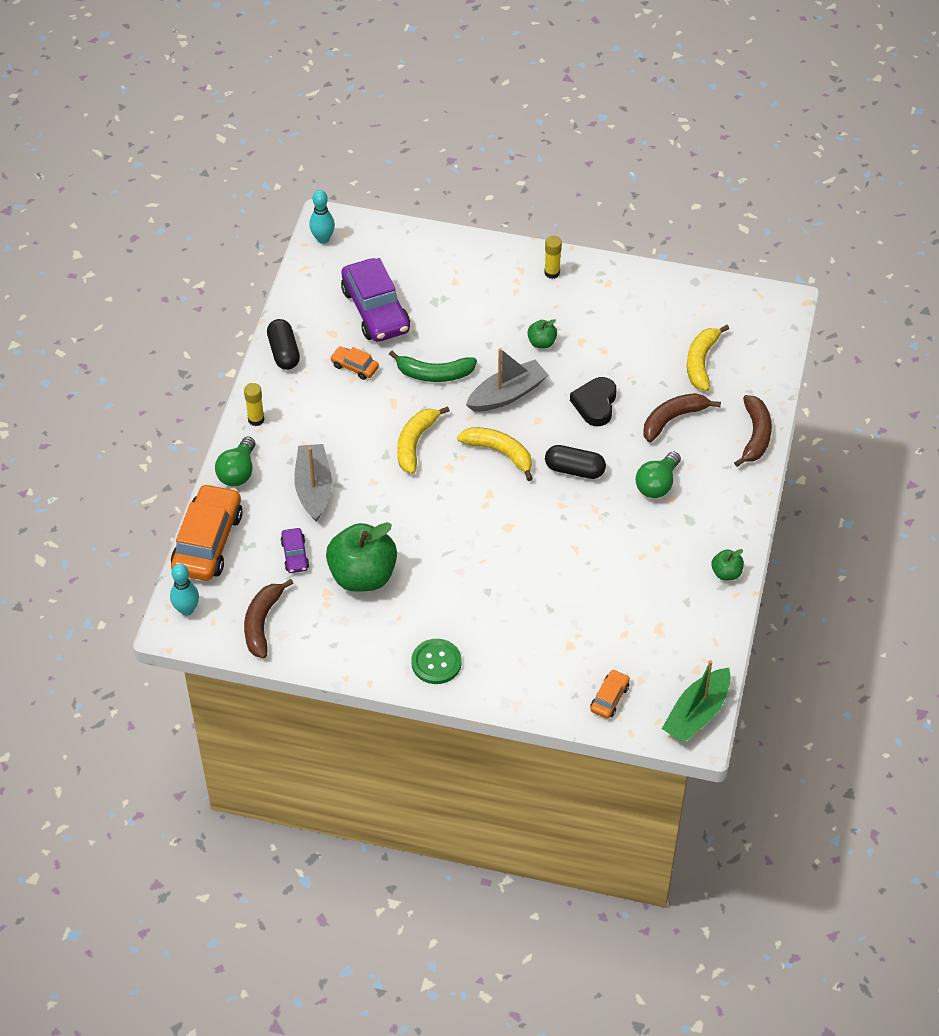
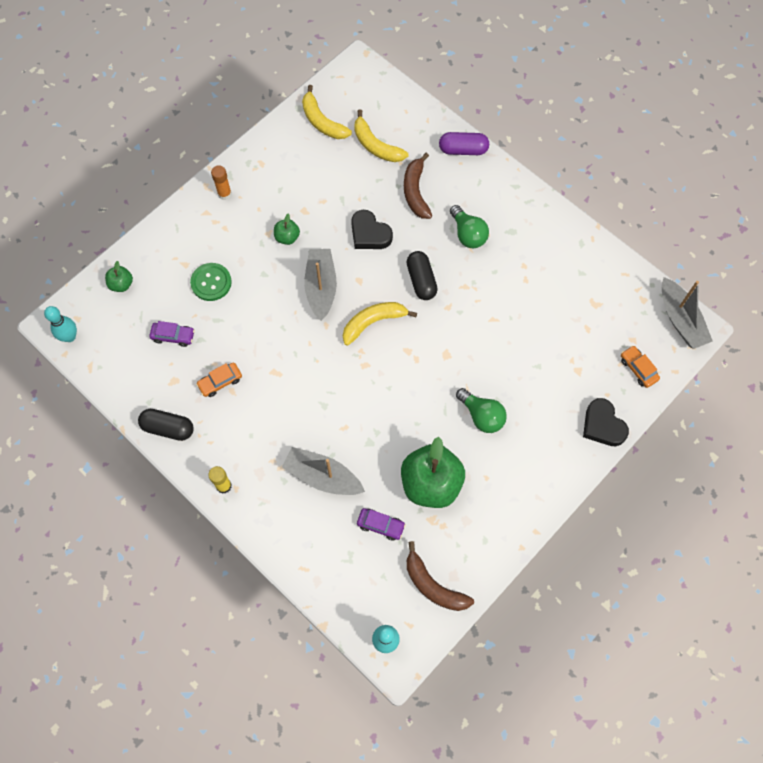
camera: 60 degrees left, 15 degrees up
(207, 542) = (326, 589): orange car -> none
(238, 472) = (269, 528): green light bulb -> green light bulb (481, 416)
(376, 310) = (173, 336): purple car -> purple car, size x0.47
(415, 443) = (326, 377): yellow banana -> yellow banana (322, 121)
(434, 373) = (266, 328): green banana -> none
(436, 662) = (543, 472): green button -> green button (211, 282)
(522, 693) = (603, 425): none -> black heart
(552, 273) = (224, 194): yellow glue stick -> orange glue stick
(574, 469) = (421, 280): black capsule -> black capsule turned 60 degrees counterclockwise
(697, 714) = (680, 320): green boat -> grey boat
(726, 573) = (571, 234): green apple -> green apple (121, 284)
(755, 436) = (463, 150): brown banana -> purple capsule

